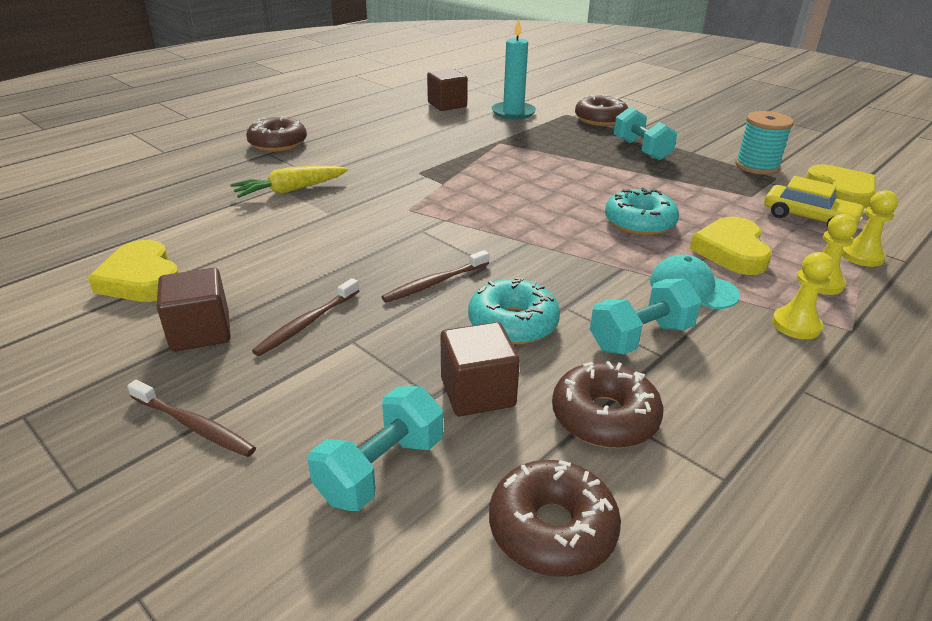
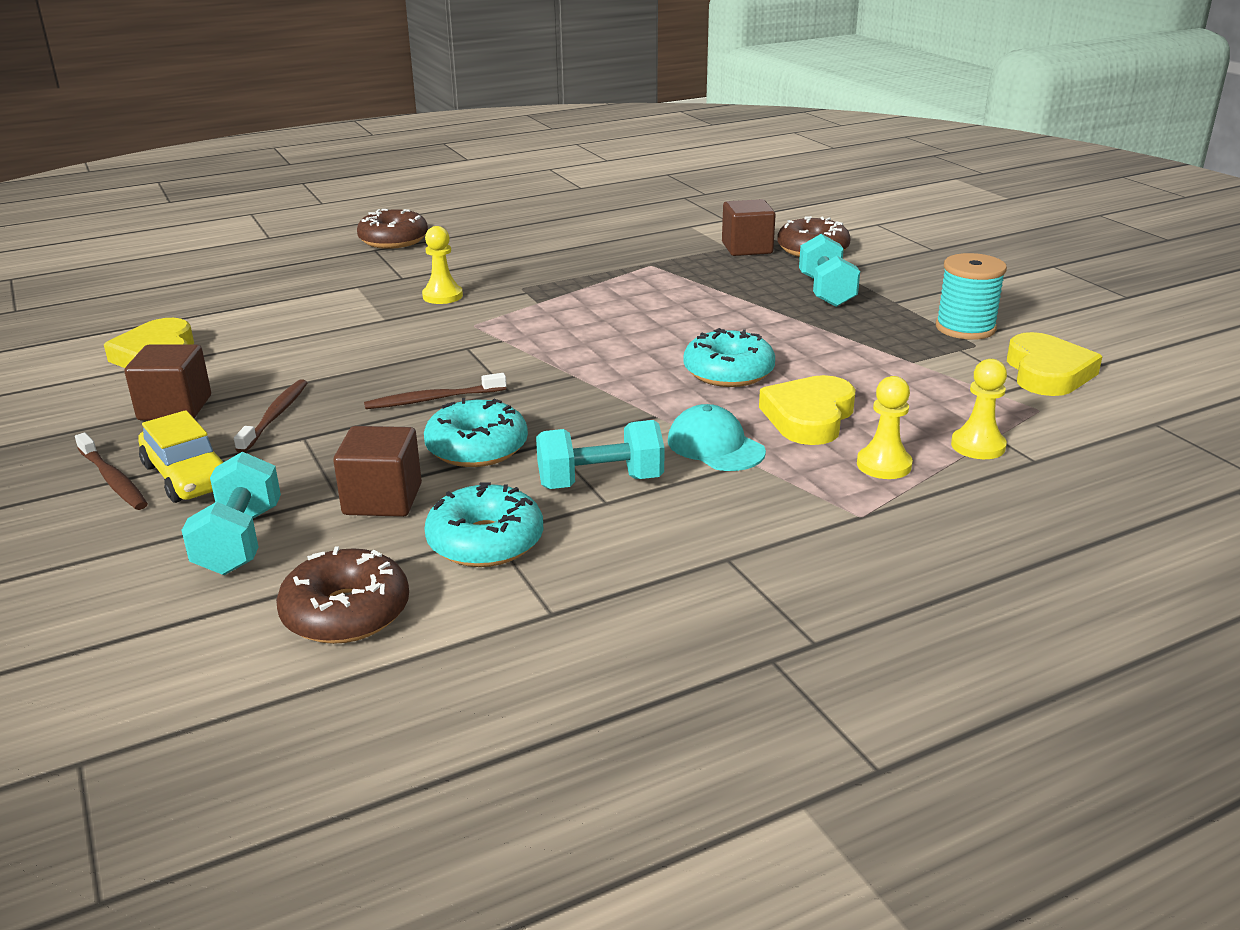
camera: 20 degrees right, 5 degrees down
(290, 190) = (365, 290): yellow carrot -> none
(307, 323) = (275, 416): brown toothbrush -> brown toothbrush turned 135 degrees clockwise
(381, 469) = (239, 541): turquoise dumbbell -> turquoise dumbbell turned 60 degrees counterclockwise
(447, 105) = (630, 214): brown cube -> brown cube (747, 248)
(513, 113) = (705, 231): turquoise candle -> none
(604, 417) = (485, 541): brown donut -> turquoise donut
(796, 325) = (796, 500): yellow pawn -> yellow pawn (442, 296)
(809, 218) = (961, 395): yellow car -> yellow car (188, 476)

